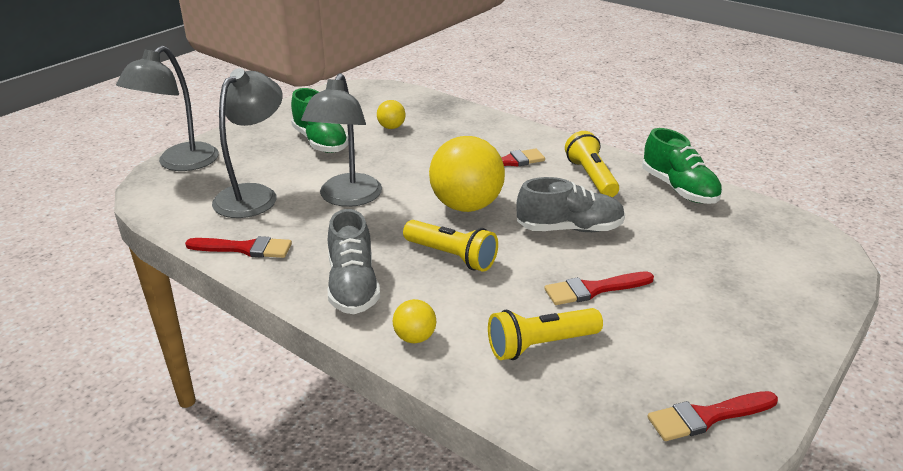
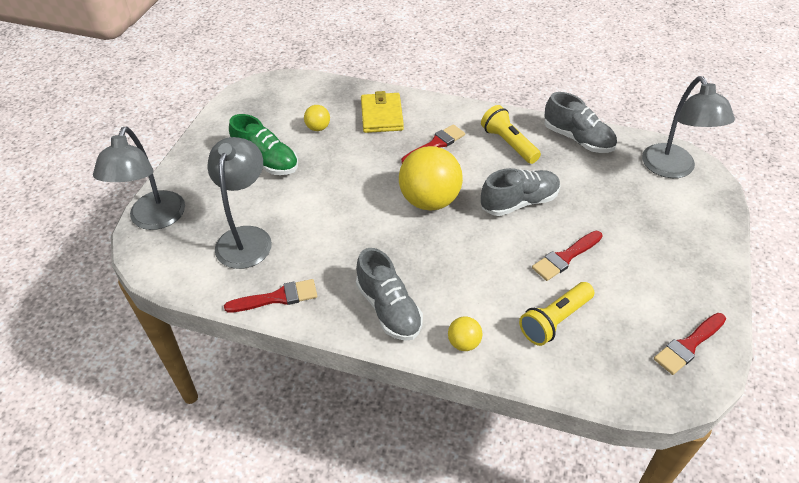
camera: 20 degrees left, 15 degrees up
(347, 198) = (329, 219): grey lamp -> grey lamp (673, 169)
(452, 256) = (447, 256): yellow flashlight -> none
(464, 130) = (381, 115): none -> yellow wallet
(678, 189) = (577, 139): green shoe -> grey shoe

